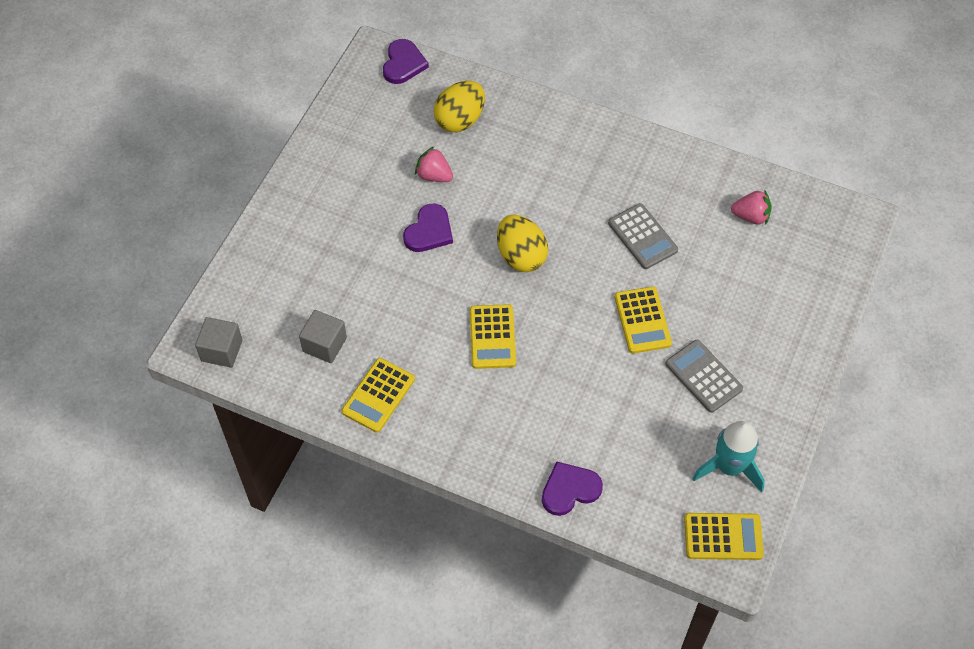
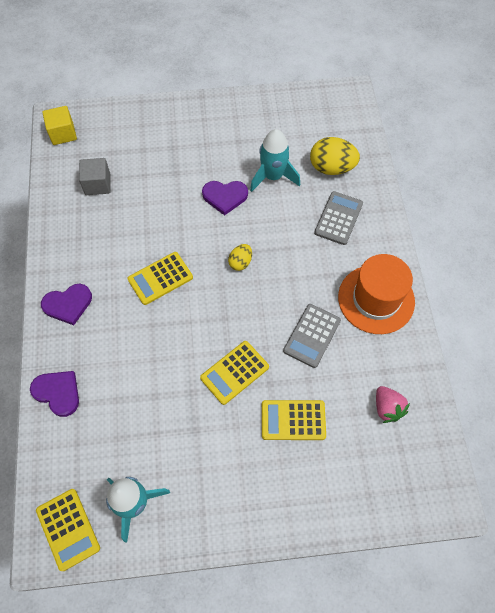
camera: 60 degrees right, 5 degrees up
(222, 350) = (63, 134): grey cube -> yellow cube
(378, 395) = (75, 234): yellow calculator -> yellow calculator (293, 420)
(403, 64) = (354, 112): purple heart -> purple heart (68, 304)
(434, 175) = (273, 176): pink strawberry -> turquoise rocket
(521, 256) = (240, 262): yellow egg -> yellow egg, size x0.55
(636, 165) = (376, 299): none -> orange hat
(703, 376) = (209, 443): grey calculator -> grey calculator (338, 218)

